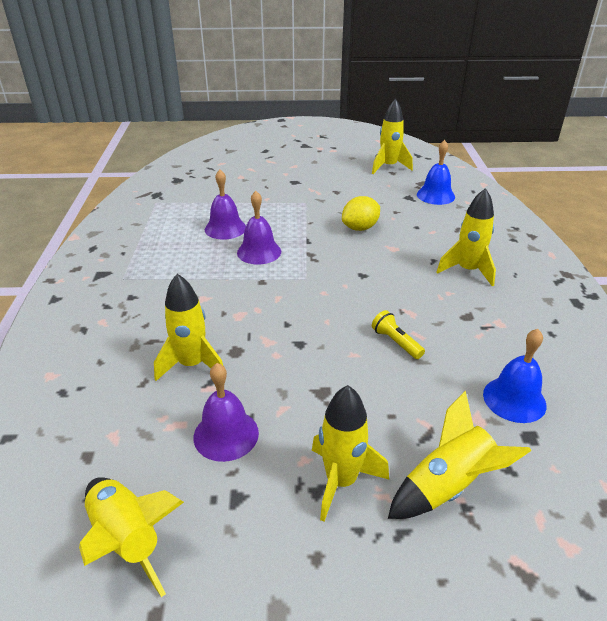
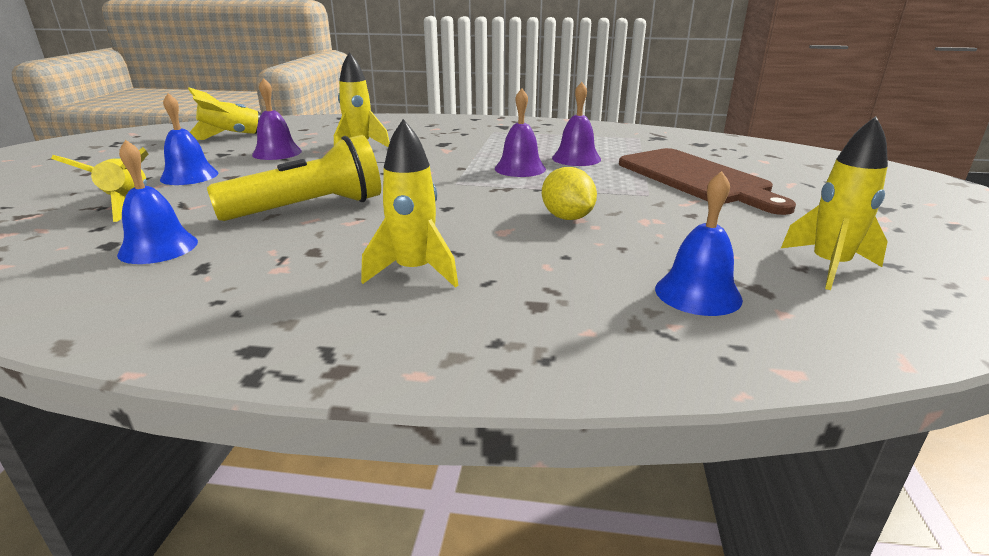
camera: 100 degrees right, 10 degrees down
(267, 186) = (696, 178): none -> brown cutting board
(341, 481) = (189, 176): yellow rocket -> blue bell
(396, 342) = (310, 208): yellow flashlight -> yellow flashlight, size x2.34

